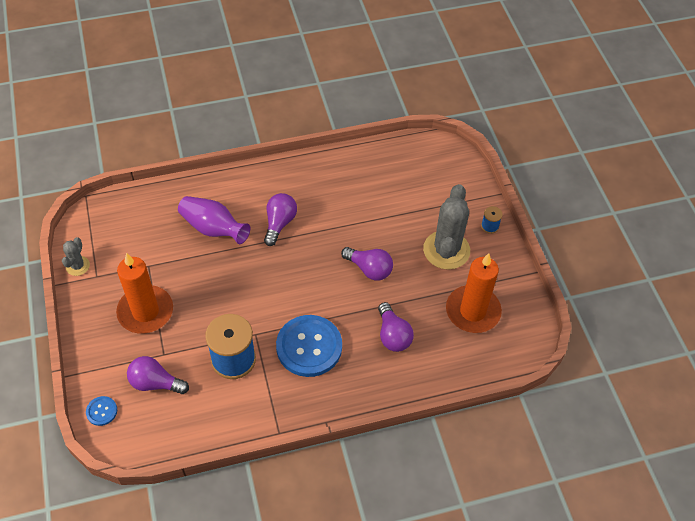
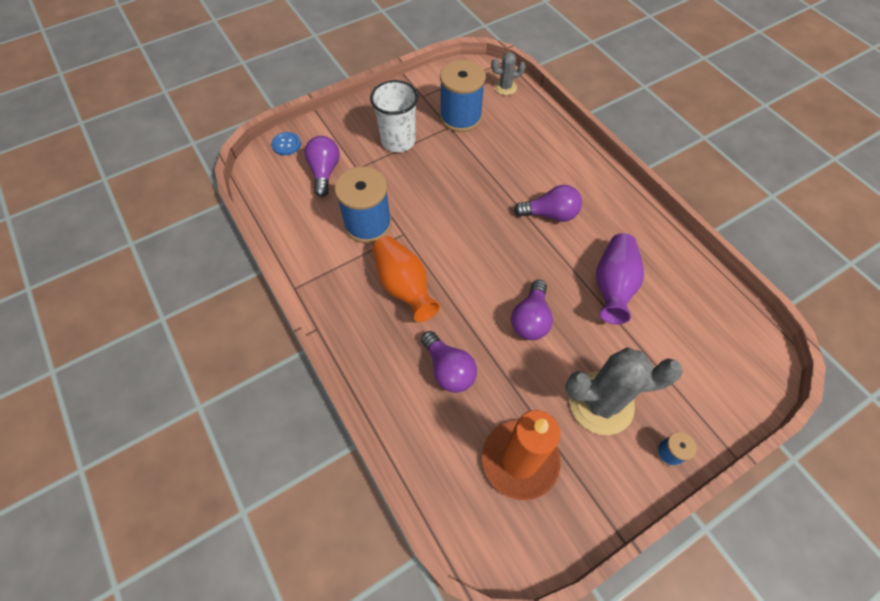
camera: 75 degrees right, 5 degrees up
(78, 266) = (428, 80): grey cactus -> grey cactus (505, 87)
(141, 253) = (460, 117): none -> blue spool
(145, 311) = (398, 141): orange candle -> white cup
(213, 228) = (515, 161): purple vase -> purple vase (613, 286)
(309, 347) = (404, 286): blue button -> orange vase
(393, 335) = (448, 369): purple light bulb -> purple light bulb turned 90 degrees counterclockwise

